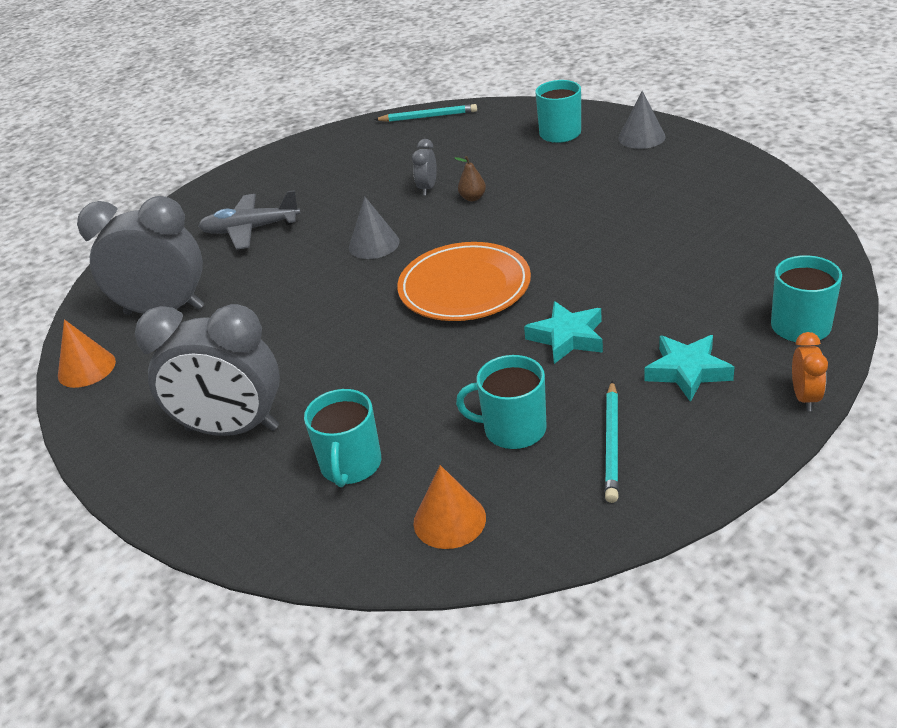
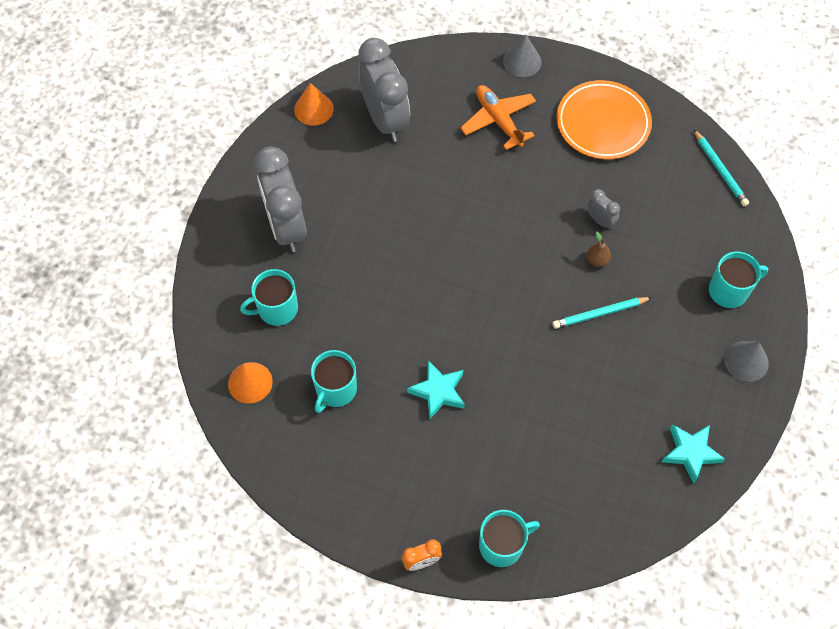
camera: 60 degrees right, 25 degrees up
(250, 229) = (498, 120): grey plane -> orange plane
(374, 244) = (508, 216): grey cone -> grey cone (522, 61)
(428, 188) = (600, 220): grey clock -> grey clock turned 60 degrees clockwise
(464, 287) = (475, 302): orange plate -> orange plate (603, 123)
(513, 429) = (335, 390): turquoise mug -> turquoise mug turned 135 degrees counterclockwise
(612, 444) = (340, 452): turquoise pencil -> turquoise pencil (599, 314)
(687, 371) = (425, 480): turquoise star -> turquoise star (690, 453)

